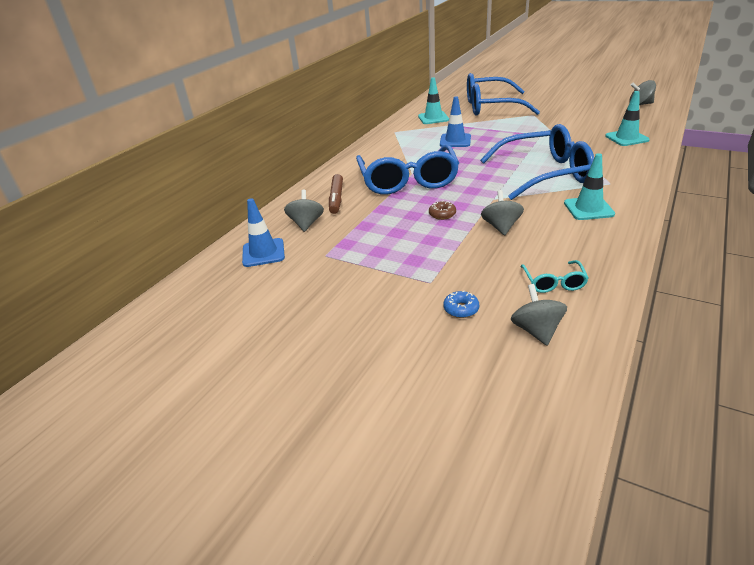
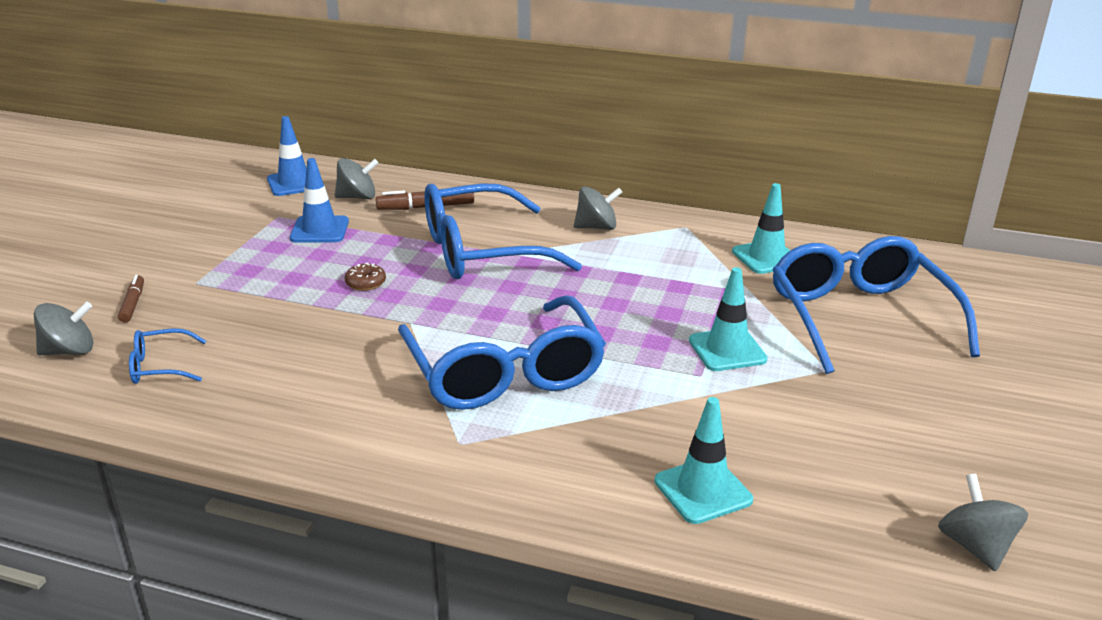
camera: 75 degrees right, 5 degrees down
(455, 141) = (651, 283): blue traffic cone -> blue traffic cone (319, 230)
(461, 309) = (133, 304): blue donut -> brown marker
(501, 227) = (318, 329): grey spinning top -> grey spinning top (596, 227)
(553, 283) = (160, 367): turquoise glasses -> blue glasses
(588, 209) = (361, 410): turquoise traffic cone -> turquoise traffic cone (727, 350)

